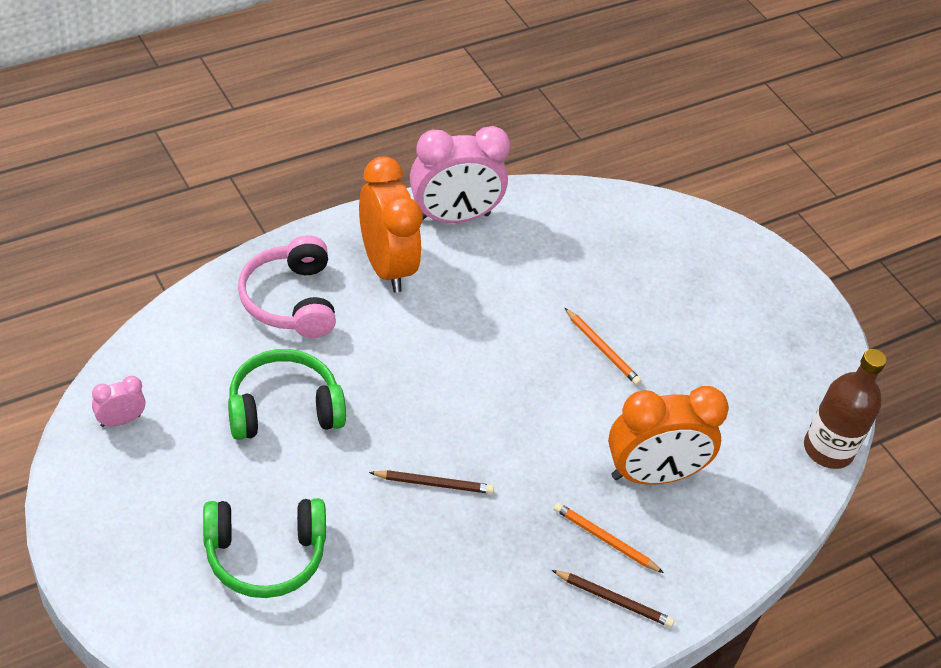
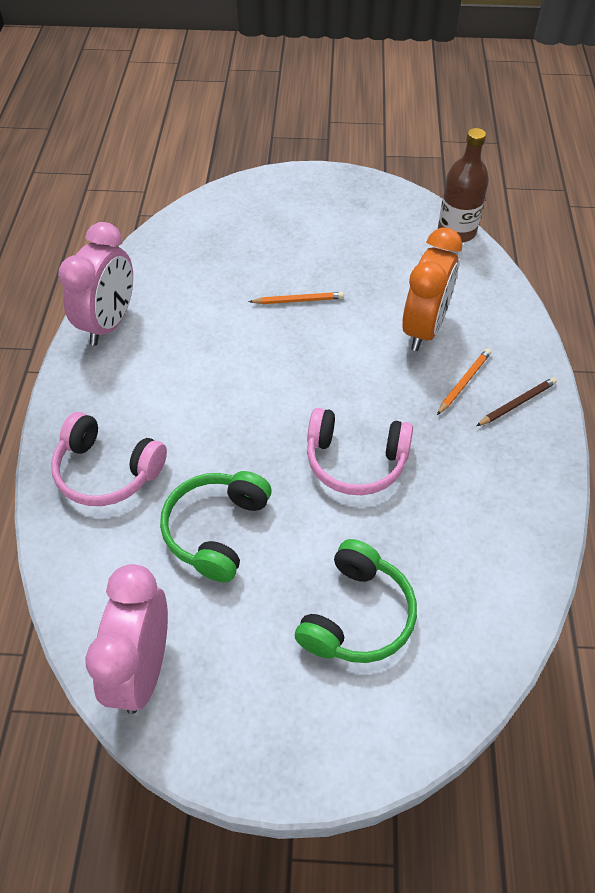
camera: 50 degrees left, 5 degrees up
(120, 420) = (142, 669): pink clock -> pink clock, size x2.15
(385, 266) = (123, 389): orange clock -> none
(433, 484) = (355, 461): brown pencil -> pink headphones
(605, 539) = (464, 382): orange pencil -> orange pencil turned 150 degrees clockwise

